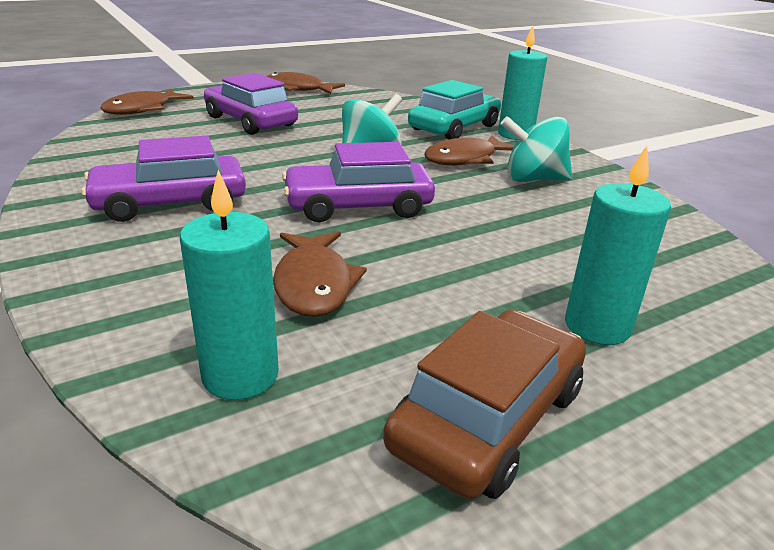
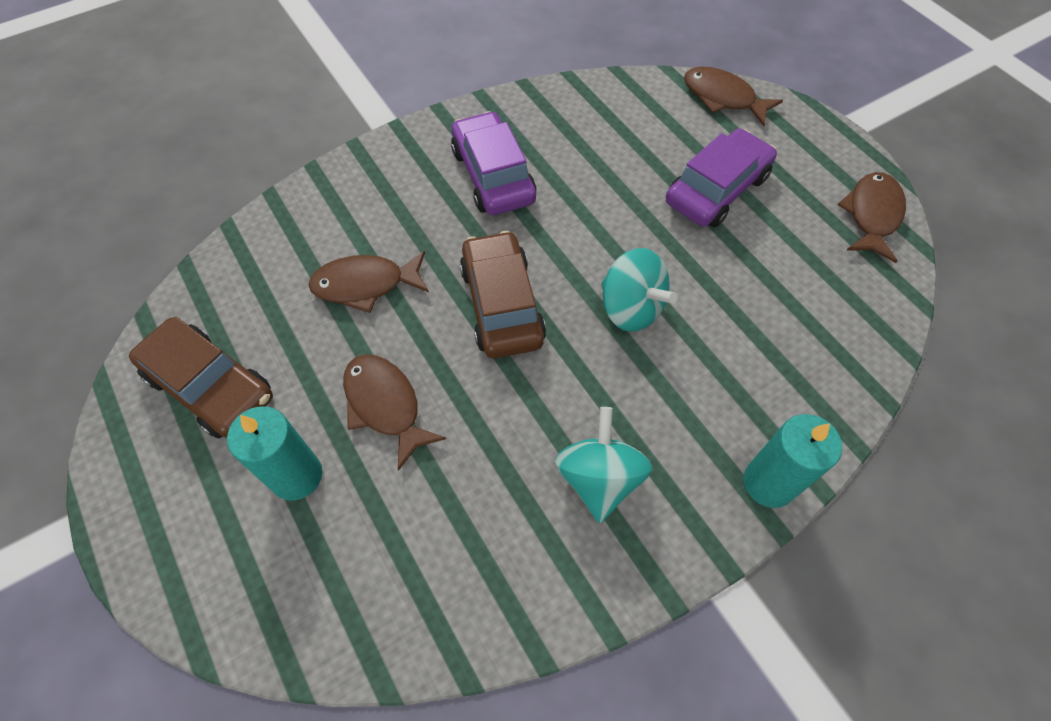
camera: 90 degrees right, 30 degrees up
(240, 375) = (267, 260): turquoise candle -> none
(358, 206) = (502, 304): purple car -> brown car
(454, 128) = (770, 402): turquoise car -> none
(465, 159) = (650, 407): brown fish -> brown fish (385, 405)

